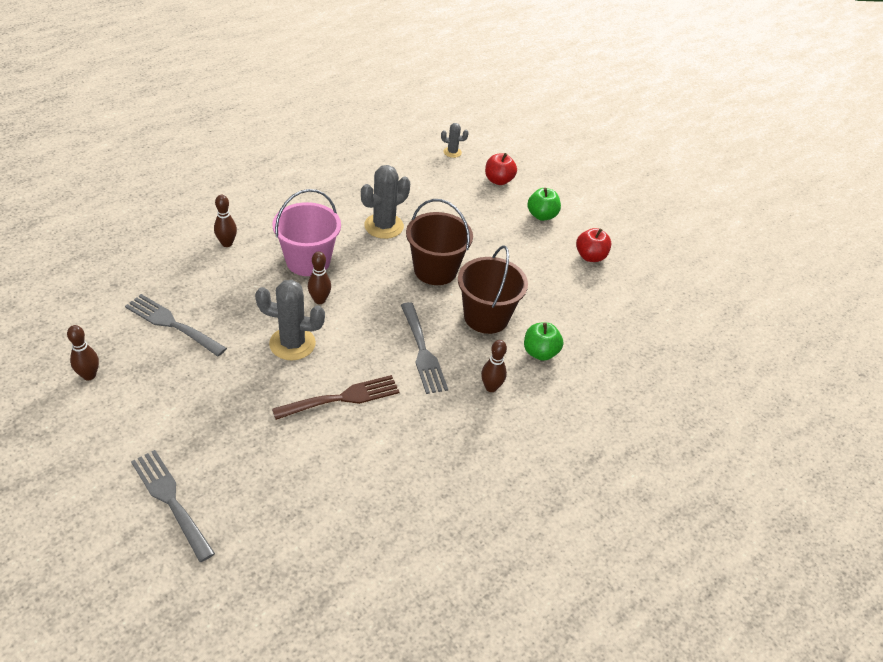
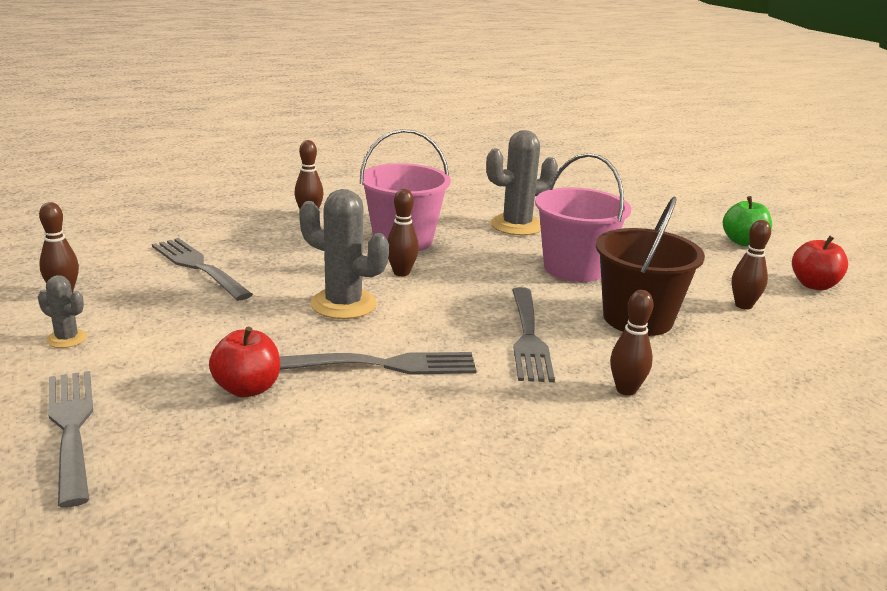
camera: 20 degrees right, 20 degrees down
(342, 398) = (387, 365): brown fork -> grey fork
(435, 270) = (574, 268): brown bucket -> pink bucket
(452, 152) = (629, 182): grey cactus -> grey cactus (67, 339)
(498, 180) = (686, 209): red apple -> red apple (247, 389)
(540, 352) = (717, 365): green apple -> none
(549, 288) = (743, 305): none -> brown bowling pin

